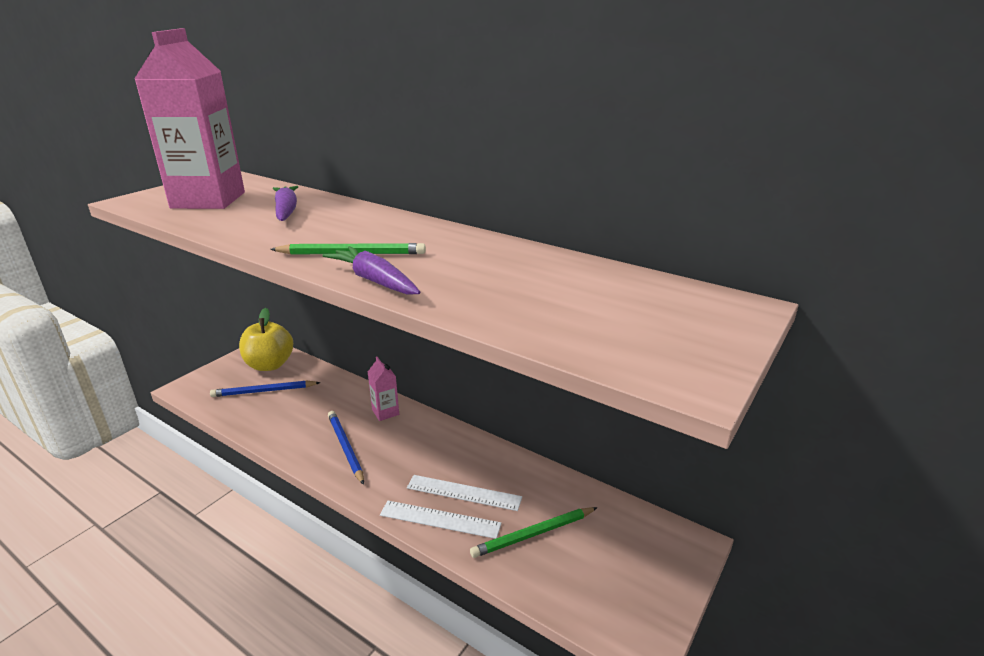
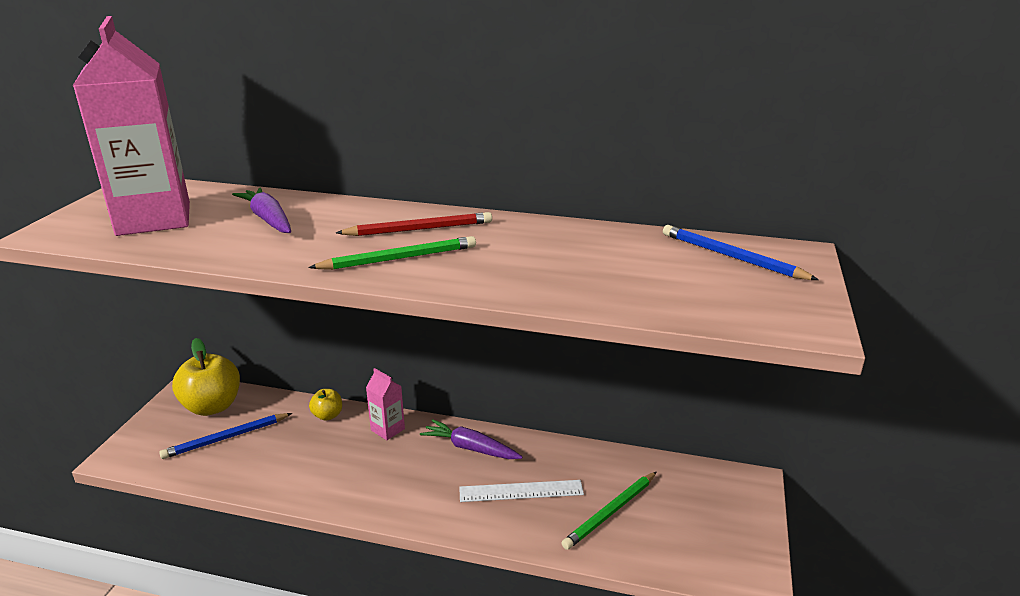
camera: 20 degrees left, 0 degrees up
(345, 448) = (366, 477): blue pencil -> blue pencil (732, 257)
(347, 390) = (327, 415): none -> yellow apple
(374, 280) = (452, 283): purple carrot -> purple carrot (470, 448)
(393, 233) = (419, 229): none -> red pencil
(440, 519) = (513, 523): white ruler -> none

